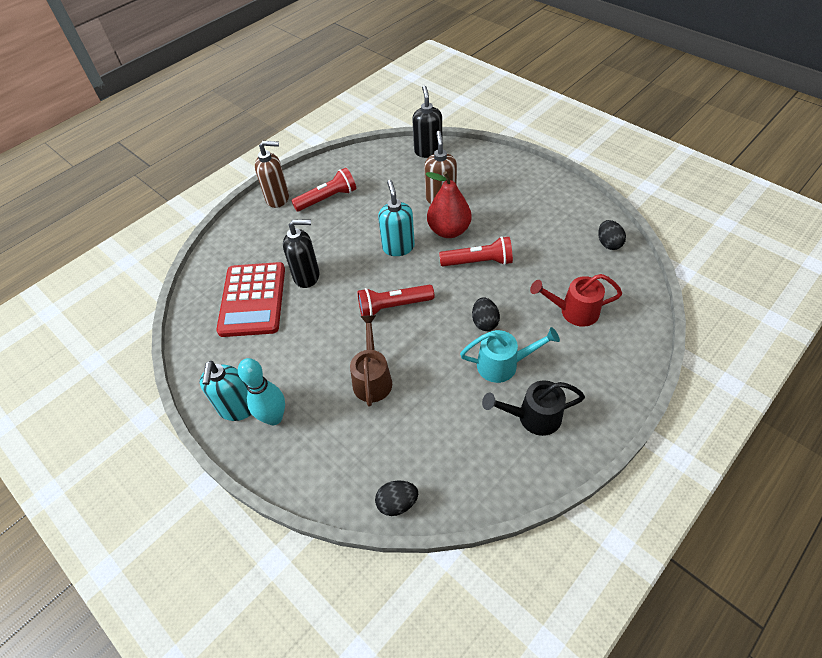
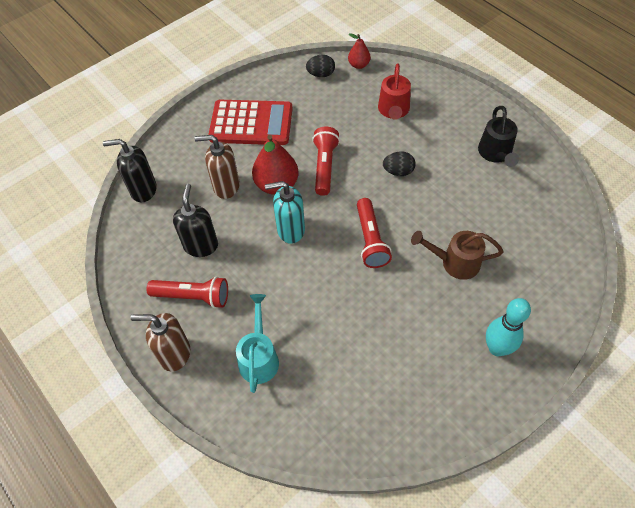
camera: 85 degrees left, 5 degrees up
(237, 408) = (486, 384): turquoise soap dispenser -> none
(252, 300) = (342, 377): red calculator -> red calculator (251, 123)
(278, 198) = (174, 354): brown soap dispenser -> brown soap dispenser turned 90 degrees counterclockwise
(307, 276) = (316, 319): black soap dispenser -> black soap dispenser (201, 245)
(327, 198) = (193, 296): red flashlight -> red flashlight turned 120 degrees clockwise
(397, 503) = (575, 251): black egg -> none
(504, 364) = (445, 164): turquoise watering can -> turquoise watering can (259, 357)
(637, 274) = (359, 65): none -> red pear

